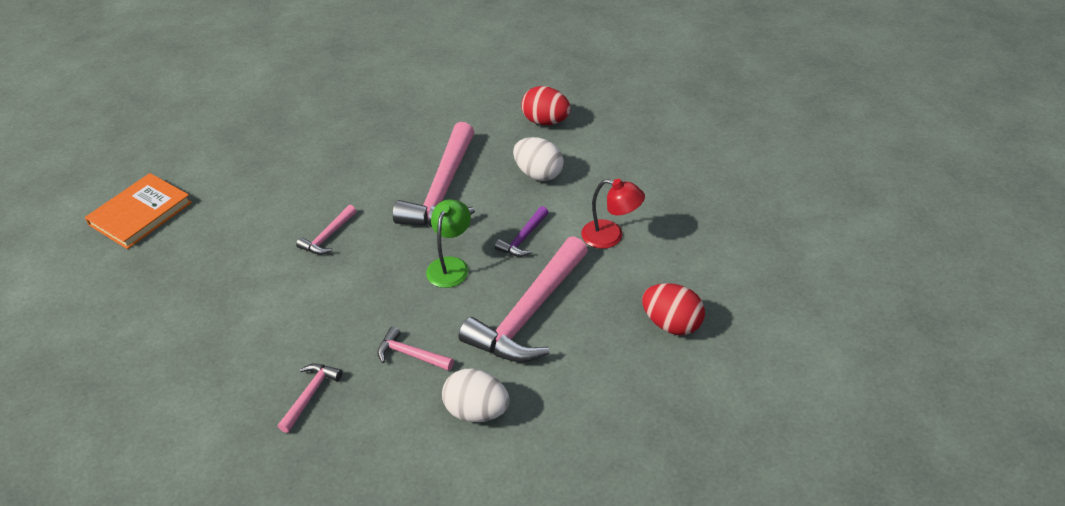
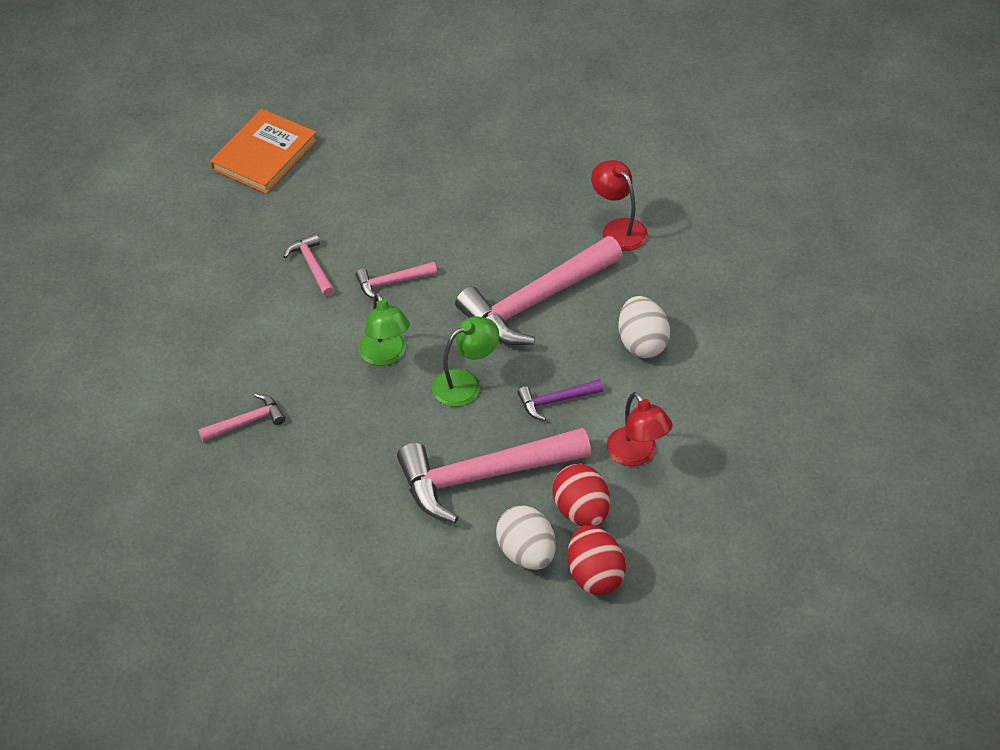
camera: 40 degrees right, 5 degrees up
(140, 213) = (264, 155): orange book -> orange book turned 45 degrees counterclockwise
(373, 283) = (385, 356): none -> green lamp
(410, 355) = (352, 443): pink hammer -> pink hammer (312, 266)
(450, 122) = (618, 228): none -> red lamp
(477, 411) = (354, 529): white egg -> white egg (526, 553)
(545, 121) = (713, 288): red egg -> red egg (581, 511)

